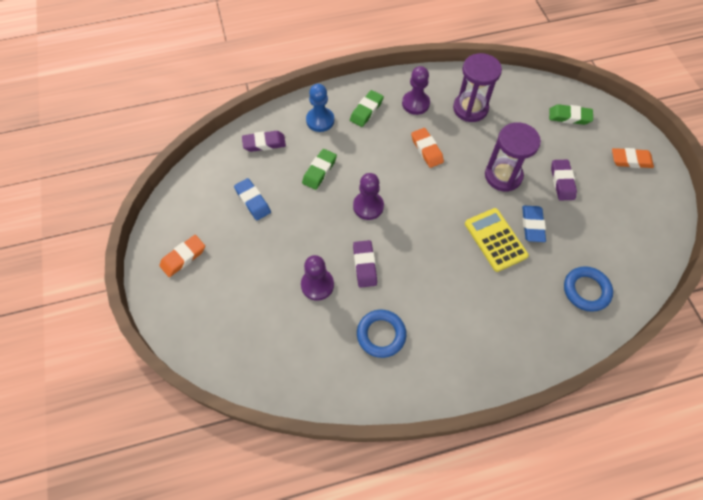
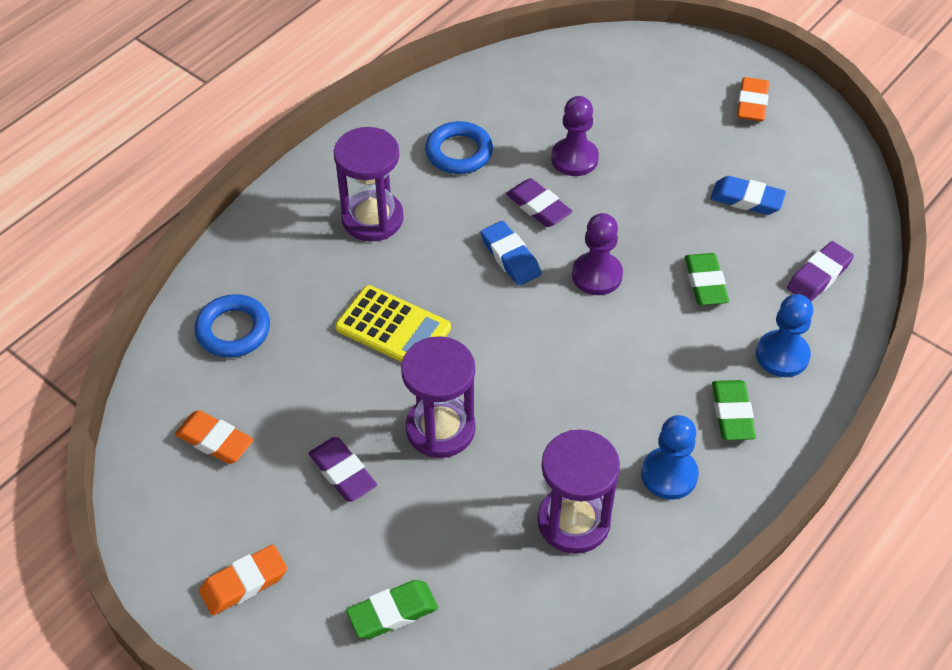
camera: 145 degrees right, 10 degrees down
(415, 103) = (669, 475): purple pawn -> blue pawn
(426, 150) = (585, 403): orange eraser -> orange eraser (215, 441)
(466, 317) = (372, 219): none -> purple hourglass
(532, 225) = (352, 377): blue eraser -> blue eraser (510, 257)

